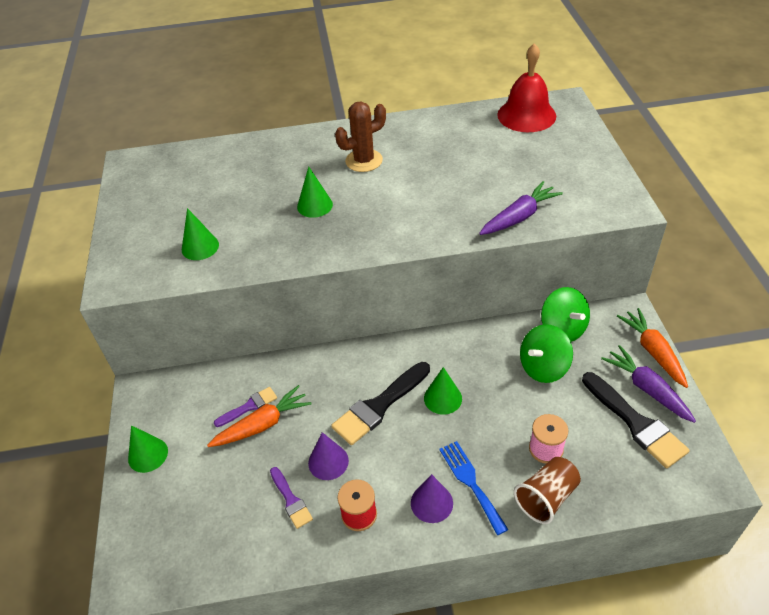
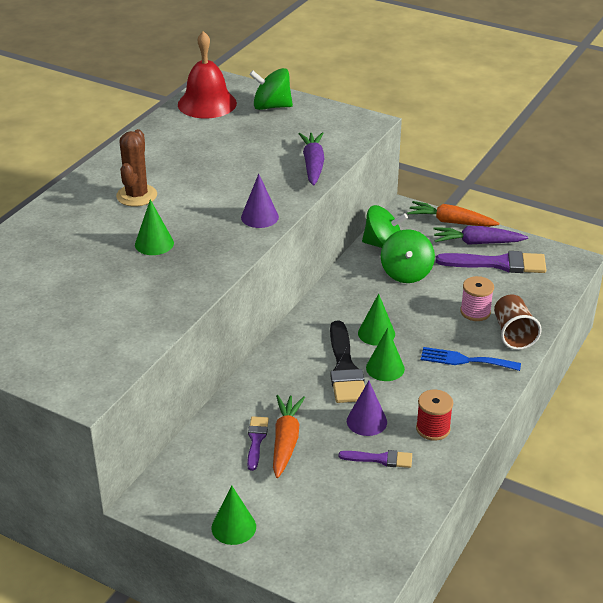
camera: 55 degrees left, 10 degrees down
(200, 247) = (112, 324): green cone -> green cone (385, 368)
(431, 503) = (461, 387): purple cone -> purple cone (259, 217)
(570, 145) = (271, 106): none -> green spinning top
(635, 423) = (498, 264): black brush -> purple brush

